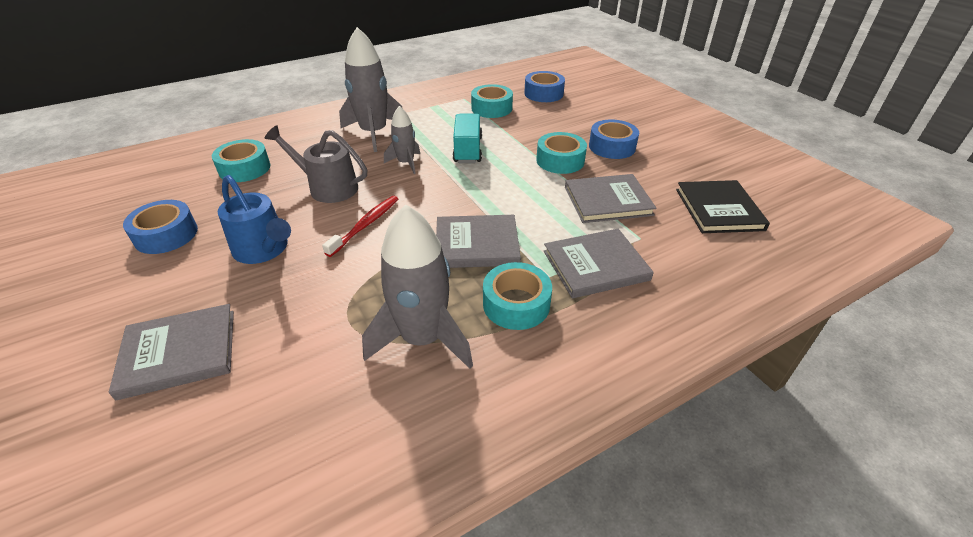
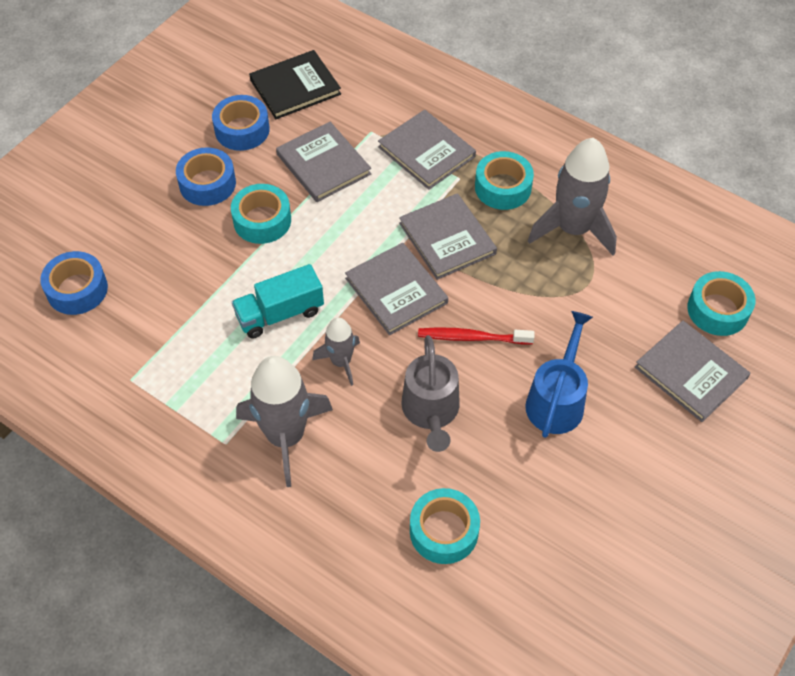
camera: 115 degrees left, 15 degrees up
(166, 235) = (594, 508): blue tape -> blue tape (242, 130)
(444, 201) = (396, 290): none -> grey book
(491, 108) = (151, 333): turquoise tape -> turquoise tape (718, 310)

